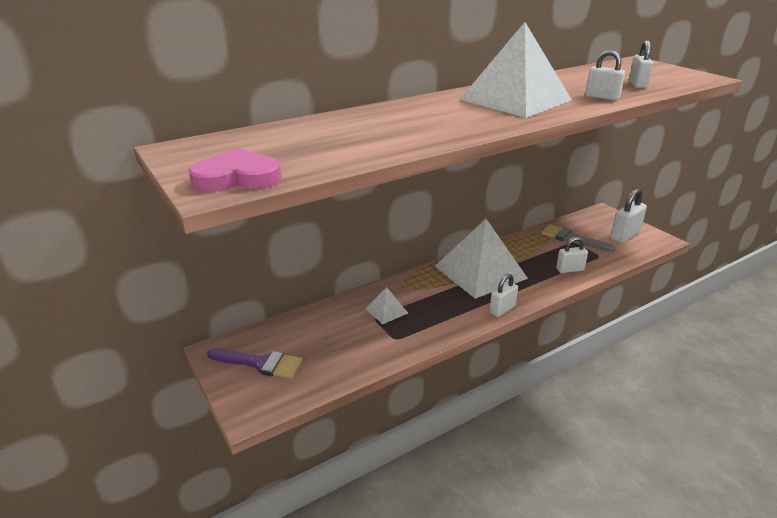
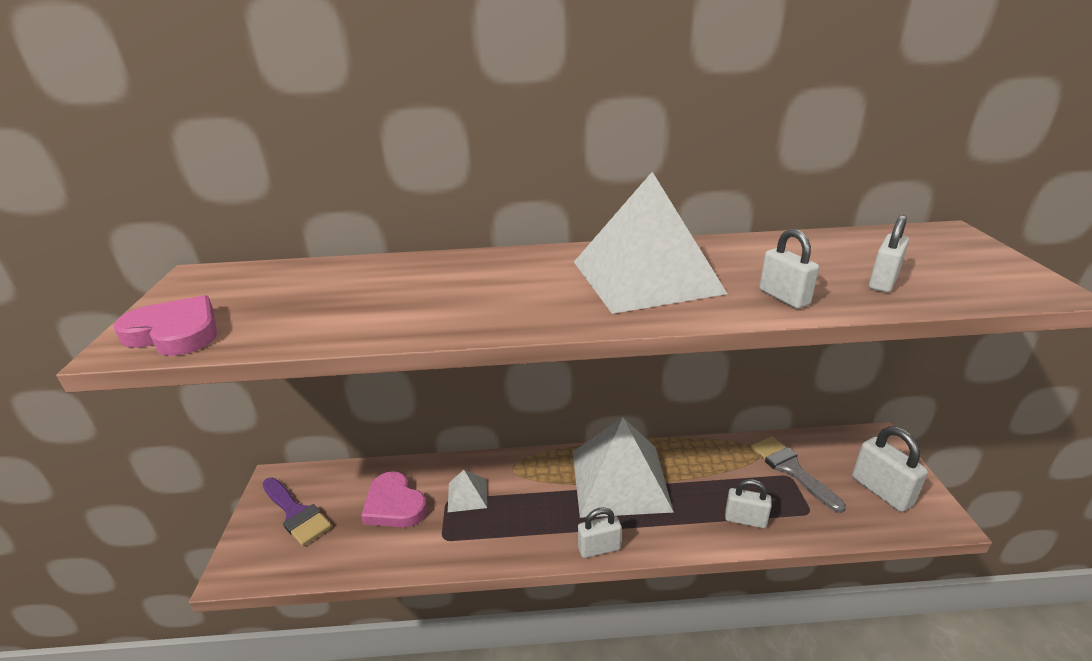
camera: 30 degrees right, 0 degrees up
(337, 333) = (394, 505): none -> pink heart
(625, 236) = (881, 491): white padlock -> white padlock turned 75 degrees clockwise

